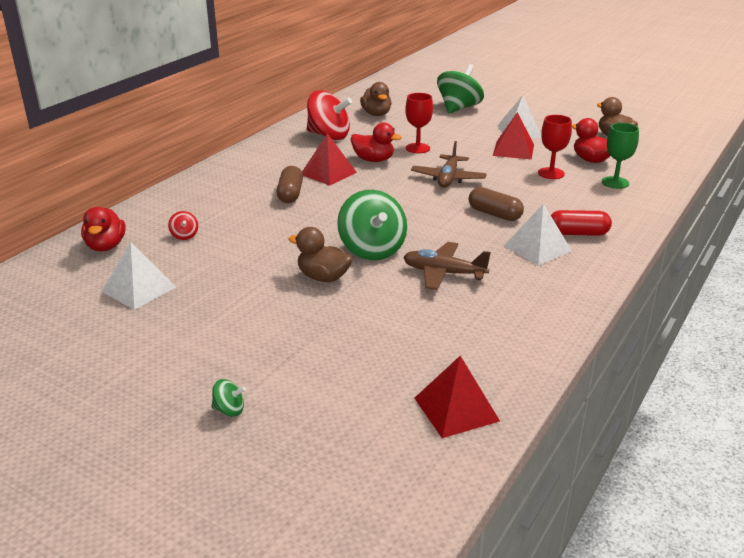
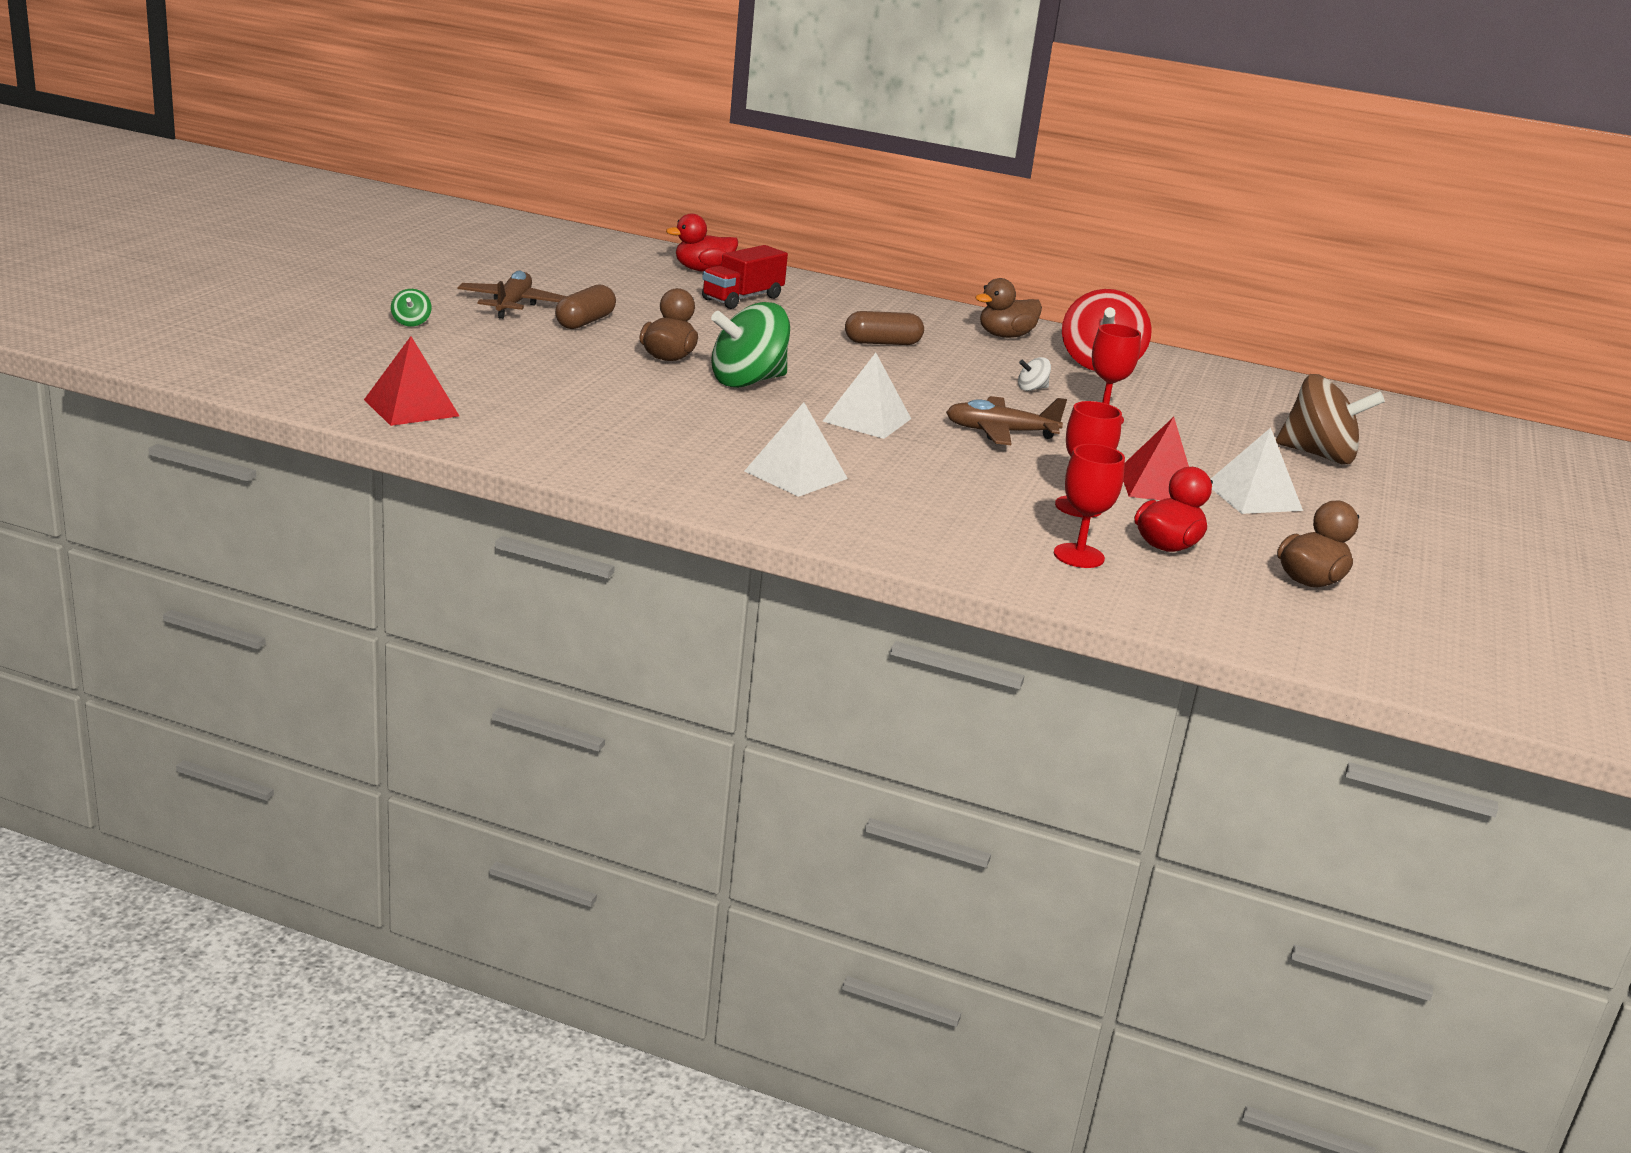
camera: 75 degrees right, 5 degrees down
(139, 289) = (618, 286): white pyramid -> white pyramid (867, 420)
(184, 235) = (742, 298): red spinning top -> red truck
(328, 173) = (964, 362): red pyramid -> none
(373, 160) = (1032, 389): red duck -> white spinning top
(376, 114) = (1222, 395): brown duck -> brown duck (1005, 336)
(444, 273) = (701, 416): brown plane -> brown plane (512, 305)
(458, 108) = (1319, 455): green spinning top -> brown spinning top
(494, 214) = (893, 455): brown capsule -> brown capsule (585, 322)
(578, 233) = (858, 506): red capsule -> none
(615, 182) = (1078, 556): green goblet -> red goblet

